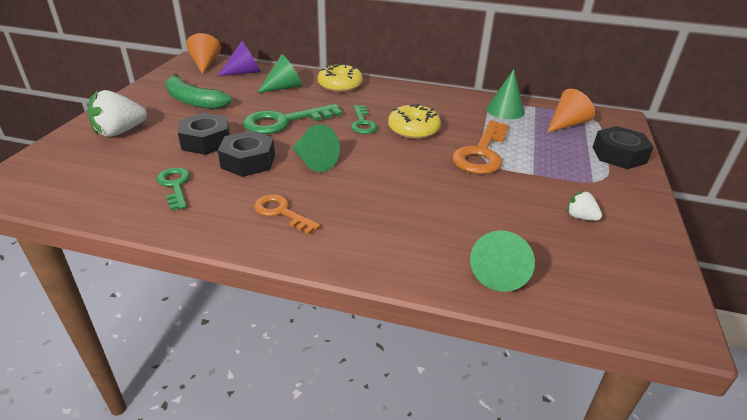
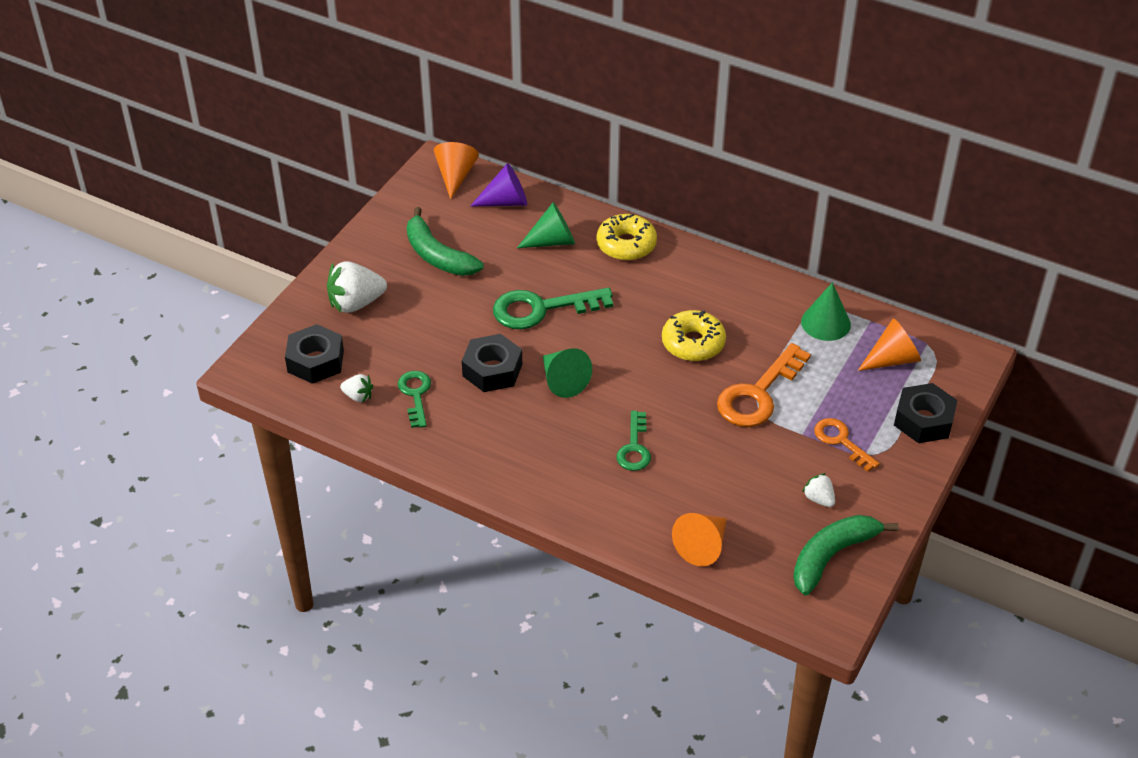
camera: 15 degrees right, 10 degrees up
(115, 193) = (358, 396): none -> white strawberry
(206, 141) = (449, 331): black nut -> black nut (315, 361)
(281, 212) = (516, 446): orange key -> orange key (841, 441)
(363, 123) = (635, 324): green key -> green key (634, 448)
(499, 272) = (703, 546): green cone -> orange cone
(627, 262) = (832, 556): none -> green banana

